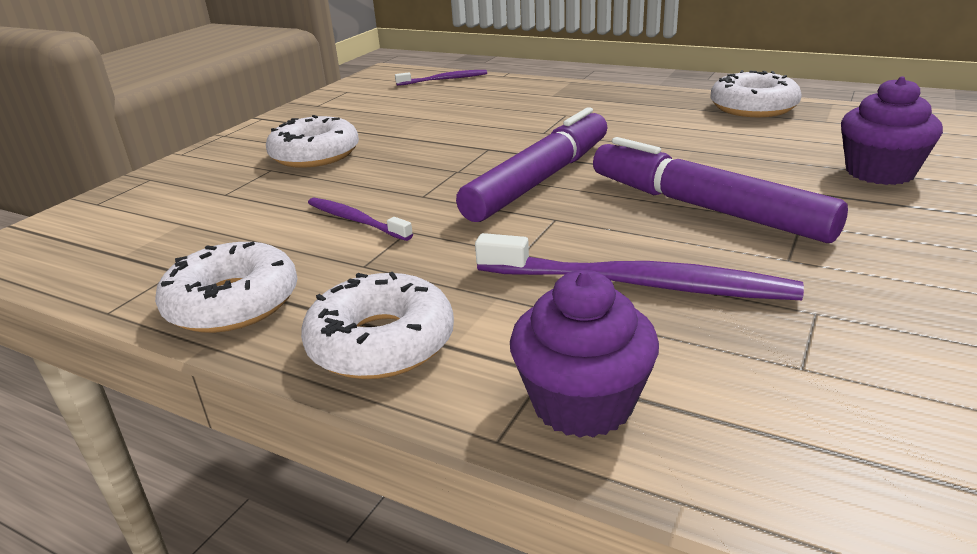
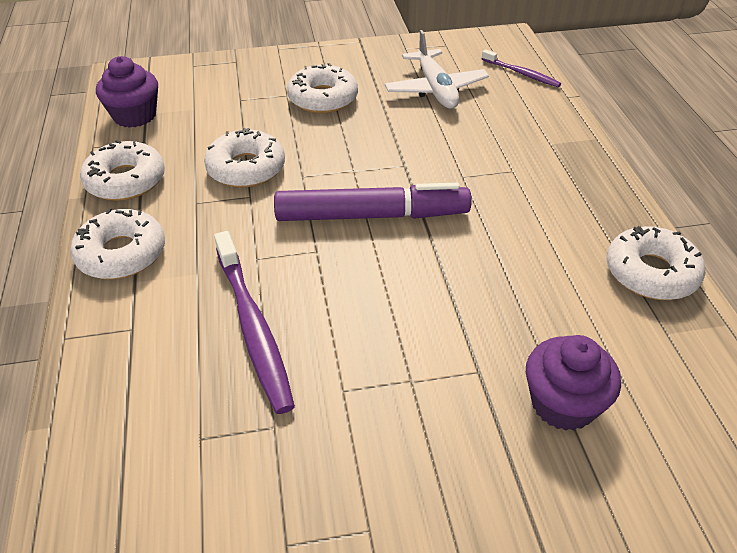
camera: 50 degrees right, 15 degrees up
(355, 220) = (246, 168): purple toothbrush -> white donut
(402, 110) = (435, 89): none -> white plane
(582, 403) = (110, 356): purple cupcake -> purple cupcake (135, 115)
(707, 208) = (394, 319): purple marker -> none

